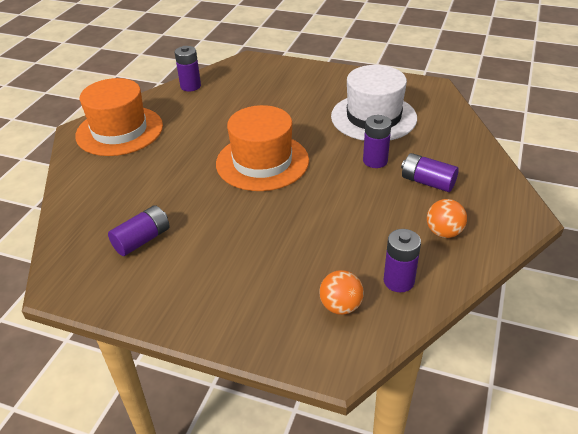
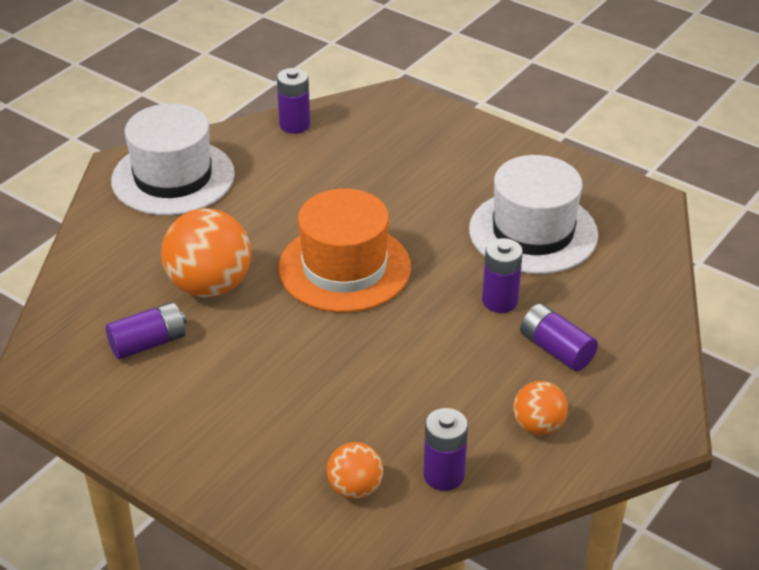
camera: 15 degrees right, 0 degrees up
(119, 131) = (173, 177): orange hat -> white hat
(173, 192) = (210, 286): none -> orange ball

